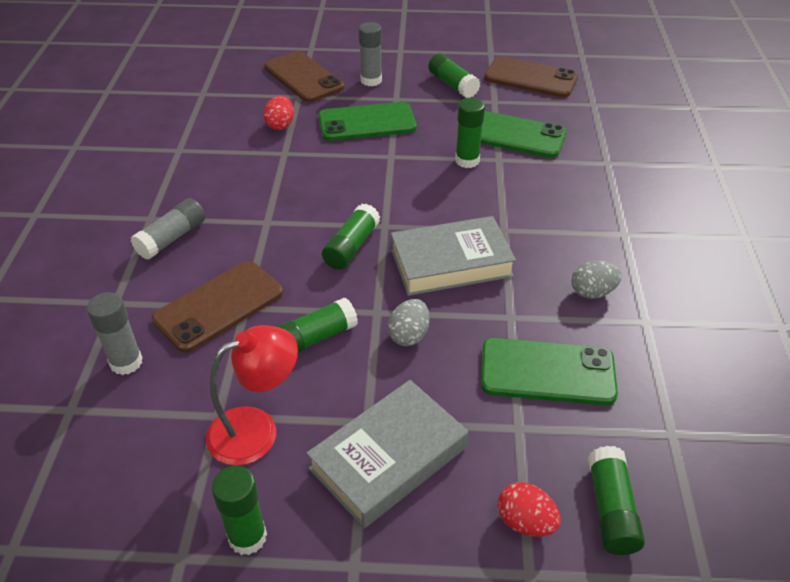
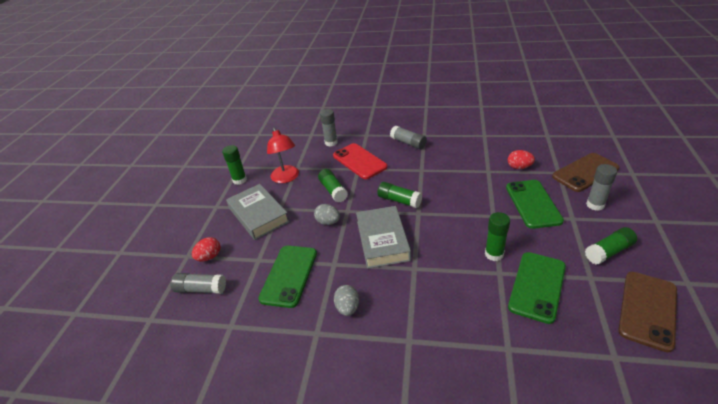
camera: 100 degrees right, 5 degrees down
(219, 306) = (359, 161): brown phone -> red phone
(611, 509) = (201, 289): green glue stick -> grey glue stick

